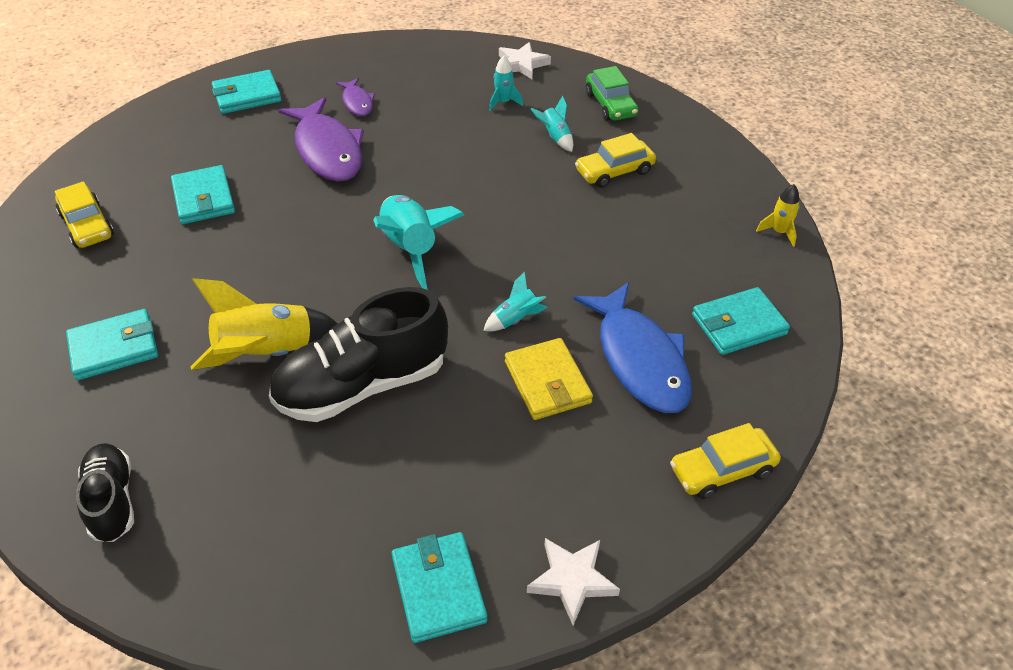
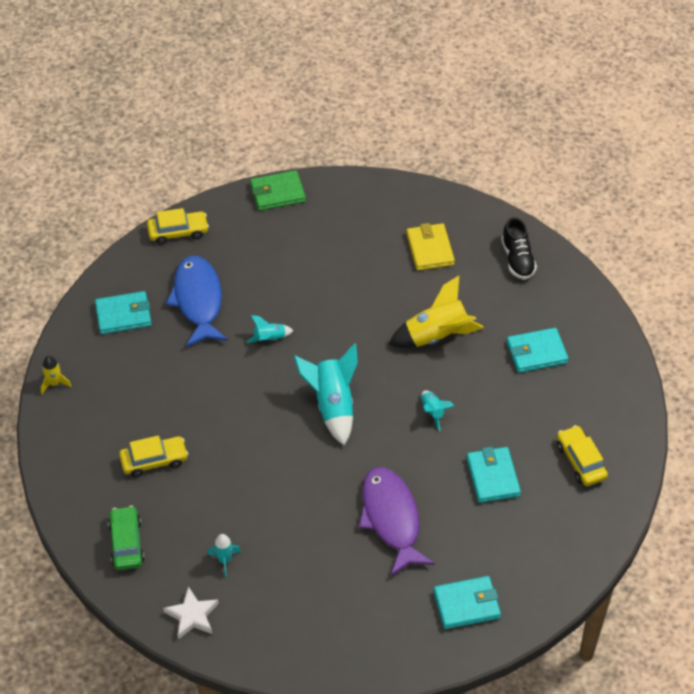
camera: 170 degrees left, 5 degrees up
(357, 102) = (361, 579): purple fish -> none
(362, 385) = (376, 306): black shoe -> none
(438, 589) = (345, 198): turquoise wallet -> none
(547, 382) = (260, 293): yellow wallet -> yellow wallet (430, 249)
(555, 137) = (190, 507): turquoise rocket -> turquoise rocket (433, 412)
(572, 580) = (277, 193): white star -> green wallet

